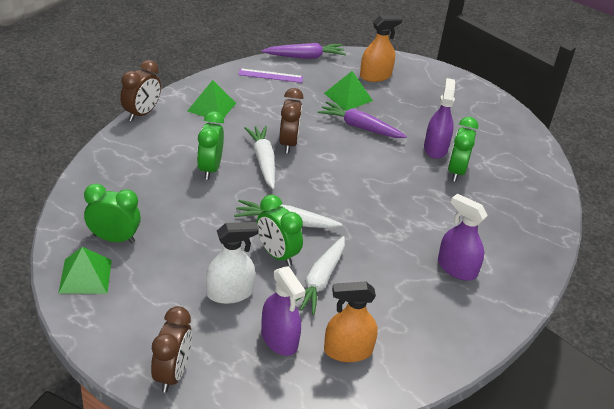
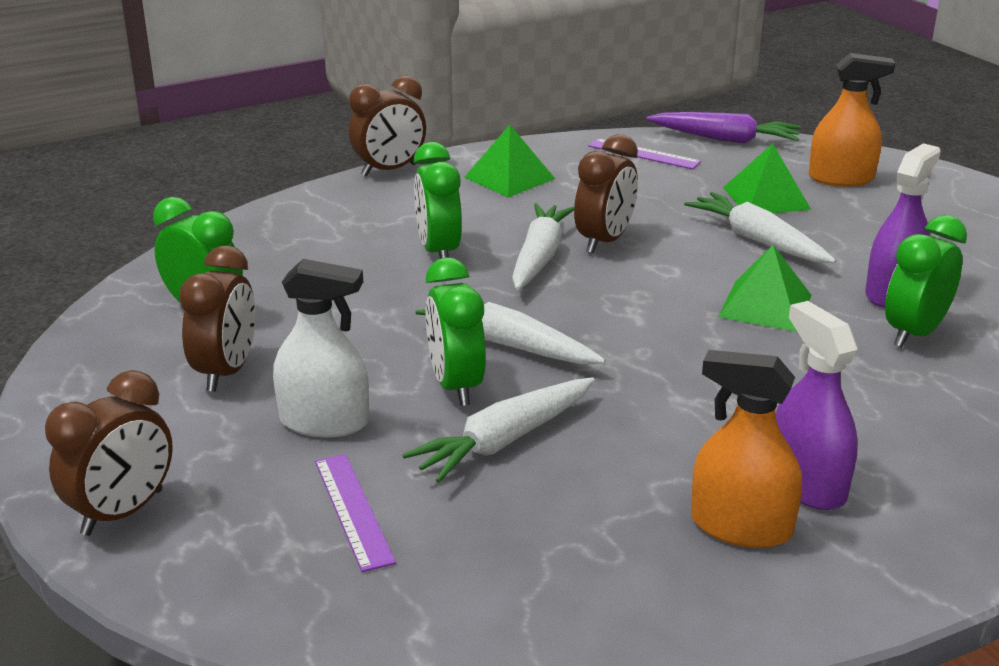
camera: 30 degrees right, 10 degrees down
(85, 276) = (116, 348): green pyramid -> green pyramid (765, 306)
(158, 276) = (226, 372): none -> brown clock
(210, 169) = (438, 252): green clock -> green clock turned 45 degrees counterclockwise
(279, 339) = (353, 510): purple spray bottle -> purple ruler
(348, 351) = (469, 562): orange spray bottle -> orange spray bottle (741, 527)
(360, 127) = (757, 240): purple carrot -> white carrot

